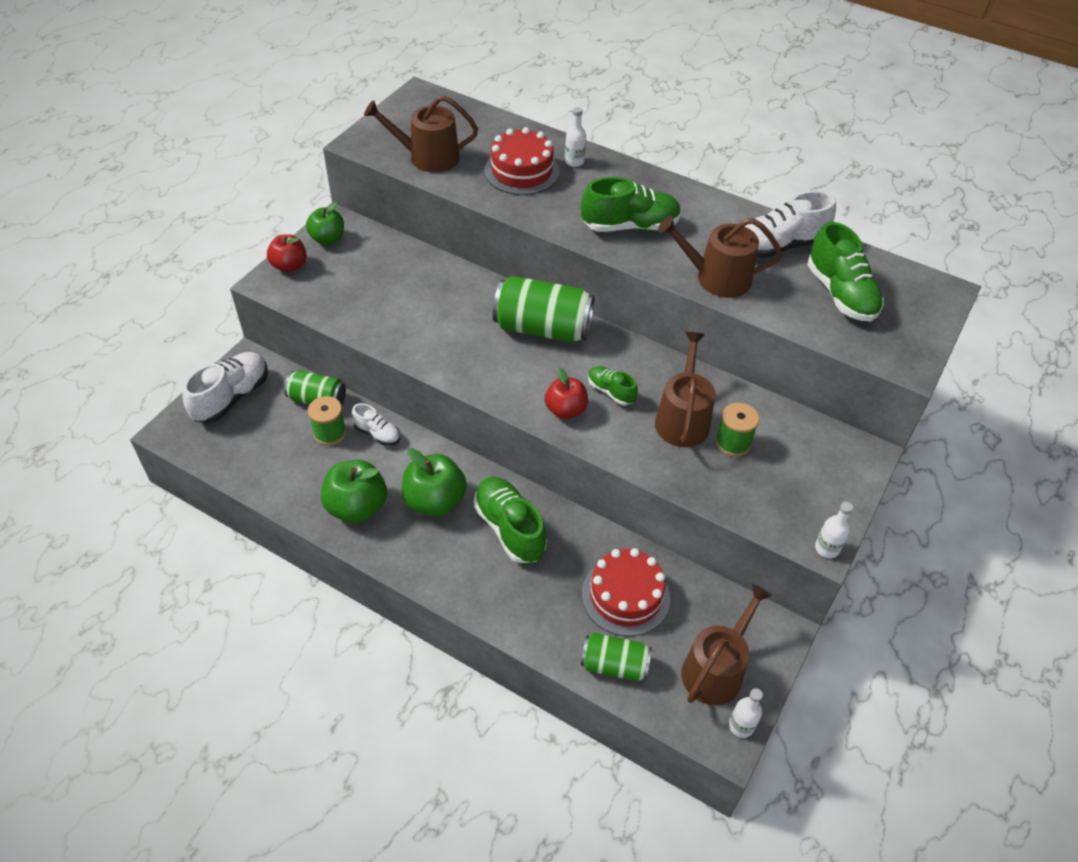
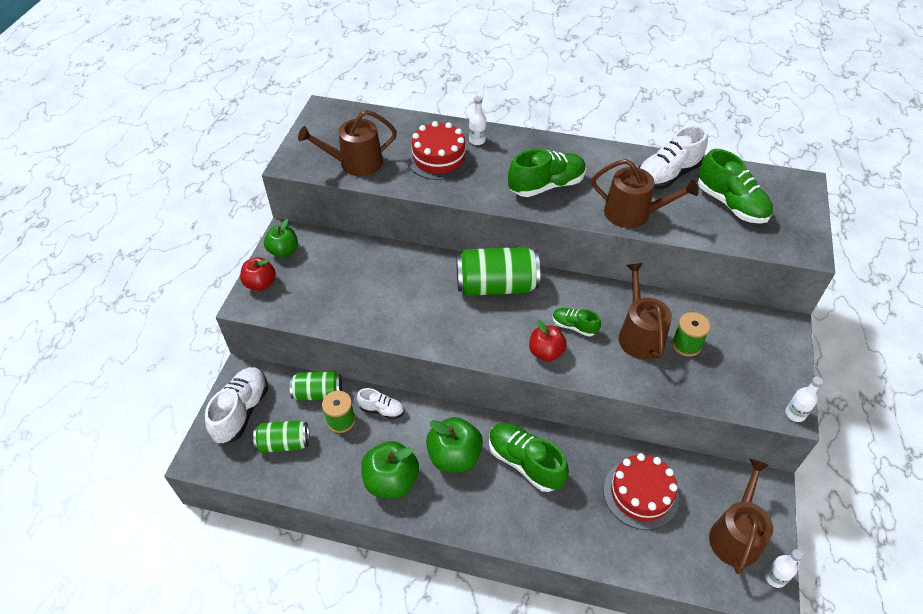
camera: 15 degrees left, 0 degrees up
(614, 665) = (657, 557): green can -> green can (284, 443)
(716, 278) = (633, 214): brown watering can -> brown watering can turned 150 degrees counterclockwise

